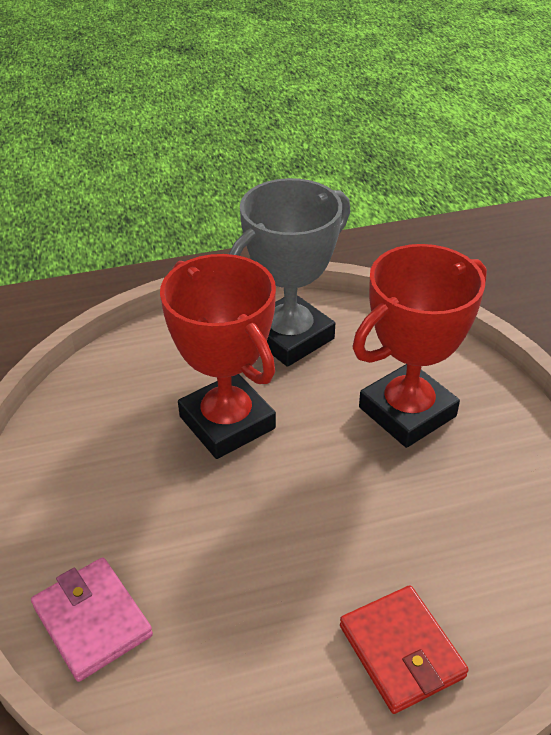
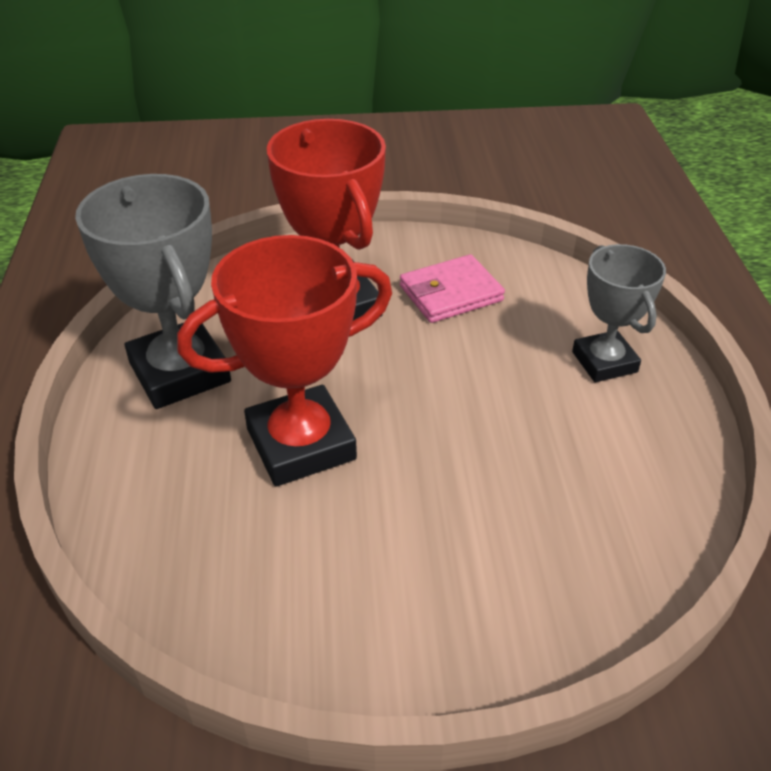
camera: 80 degrees left, 0 degrees up
(92, 621) = (564, 589): pink wallet -> pink wallet (450, 293)
(401, 651) = (604, 362): red wallet -> grey trophy

